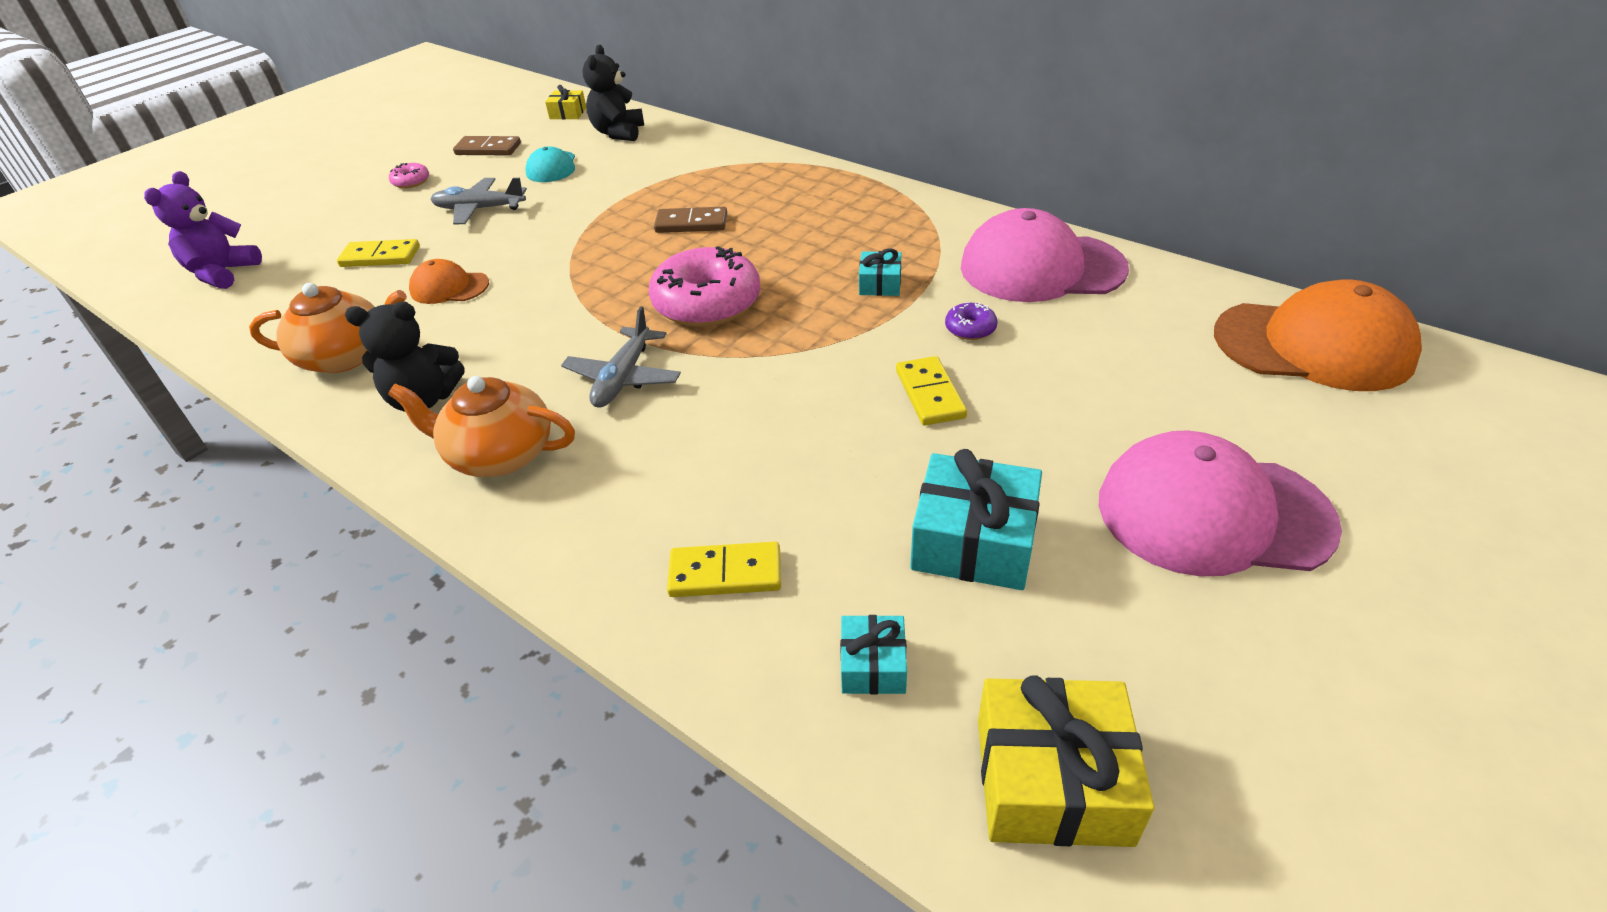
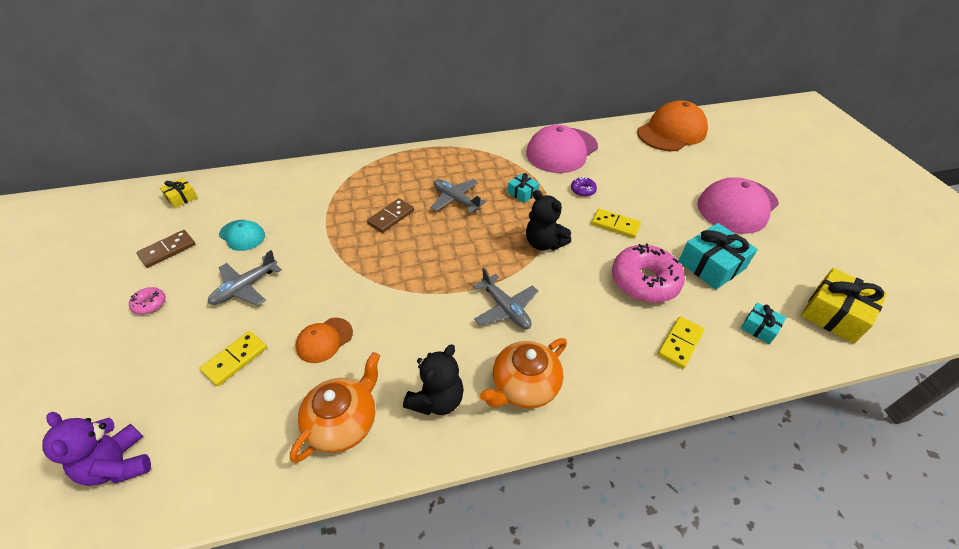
camera: 55 degrees left, 5 degrees up
(618, 133) = (245, 192): black teddy bear -> black teddy bear (544, 243)
(707, 303) = (473, 249): pink donut -> pink donut (644, 281)
(787, 246) = (456, 200): none -> grey plane

